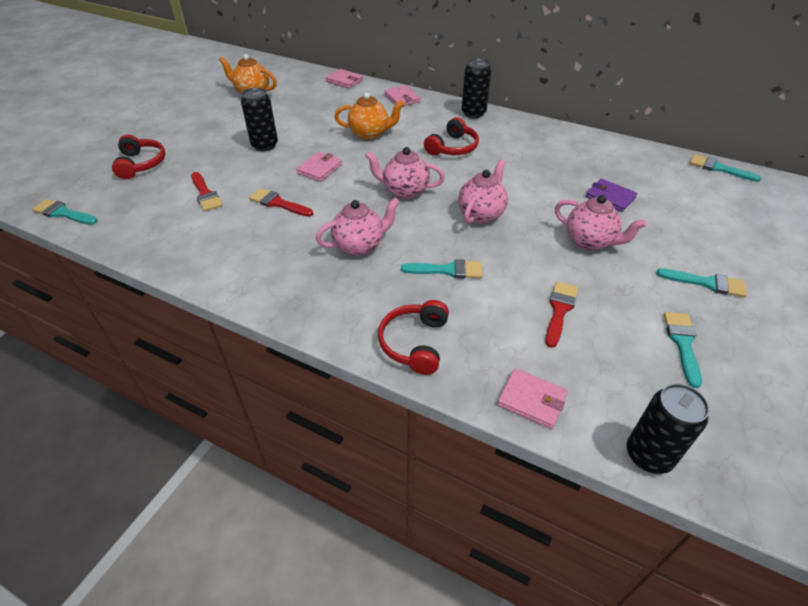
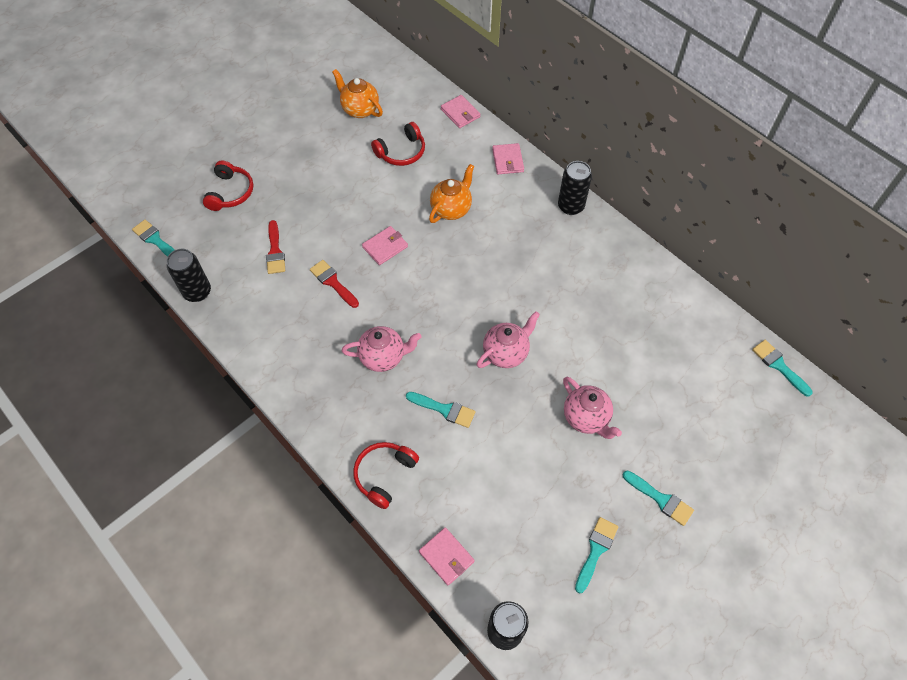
camera: 20 degrees right, 15 degrees up
(265, 145) = (346, 198): black can -> black can (197, 292)
(370, 134) = (451, 209): orange teapot -> orange teapot turned 75 degrees counterclockwise
(405, 191) = (450, 301): pink teapot -> none
(452, 147) = (523, 253): red headphones -> red headphones (401, 152)
(559, 310) = (515, 483): red brush -> none
(610, 197) = (640, 370): purple wallet -> none

